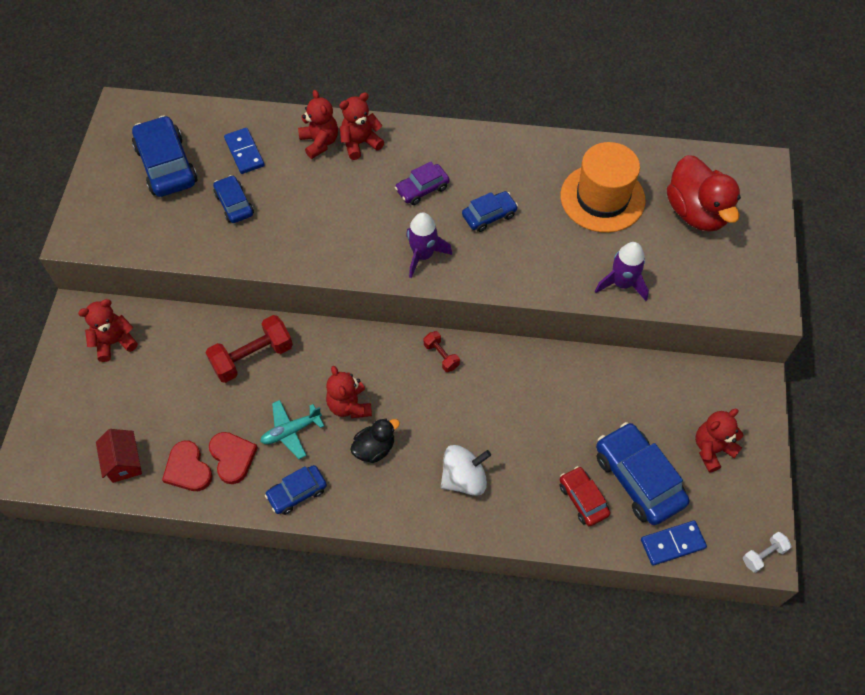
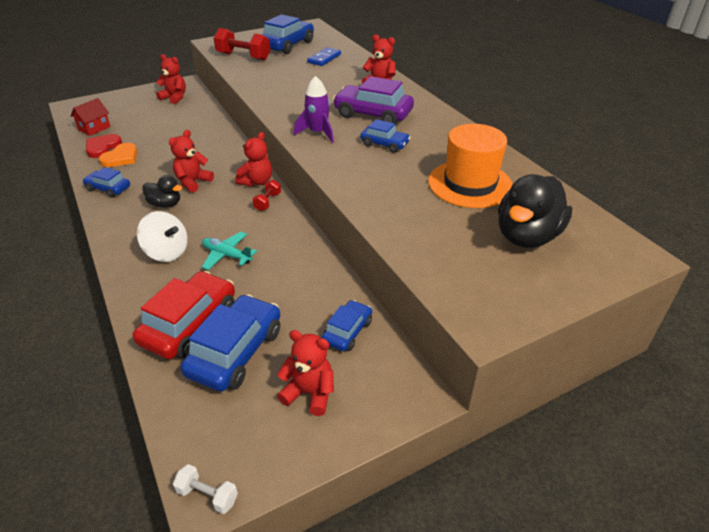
camera: 55 degrees right, 20 degrees down
(232, 457) = (121, 158): red heart -> orange heart
(234, 204) = (283, 68): blue car -> blue car (347, 331)
(252, 357) = (201, 137): red dumbbell -> red dumbbell (243, 56)
(291, 431) = (155, 169): turquoise plane -> turquoise plane (227, 255)
(320, 142) = (362, 74): red teddy bear -> red teddy bear (257, 182)
(422, 189) = (373, 114): purple car -> purple car, size x1.75
(583, 499) = (189, 324): red car -> red car, size x1.75
(622, 284) = (397, 223): purple rocket -> none
(672, 543) = (178, 407): blue domino -> none
(696, 212) = (527, 236): red duck -> black duck

